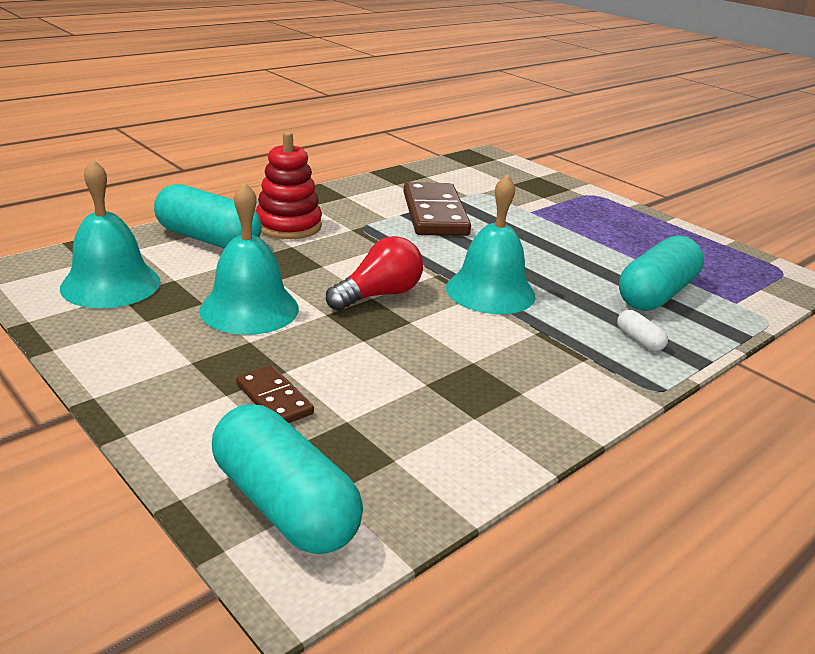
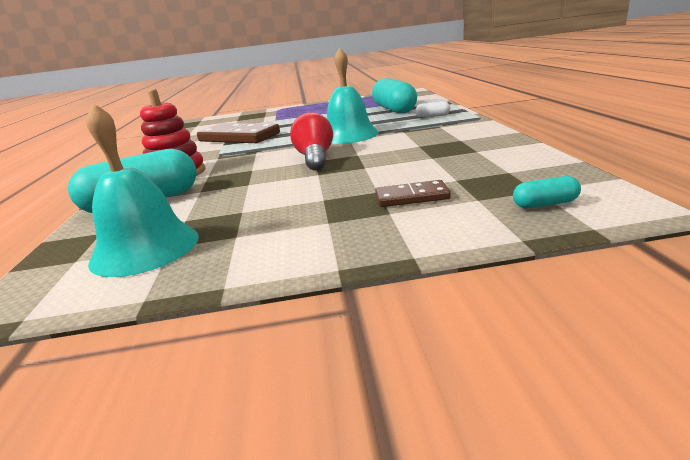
camera: 50 degrees left, 5 degrees down
(249, 309) = (277, 195): turquoise bell -> none
(284, 504) = (545, 204): turquoise capsule -> turquoise capsule, size x0.43

